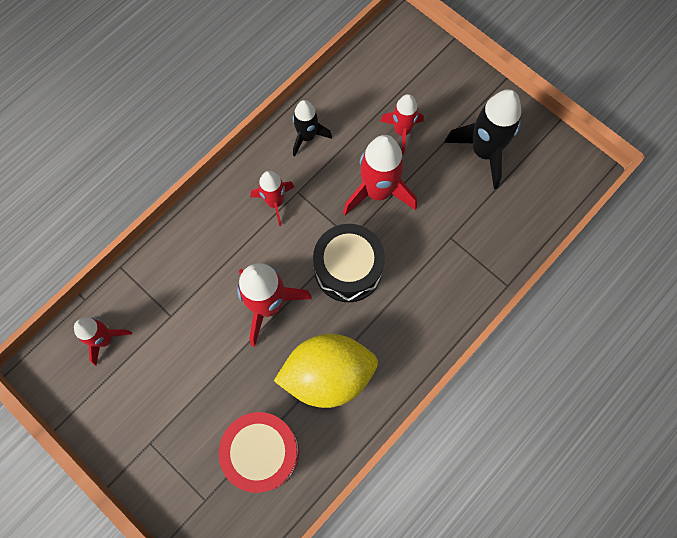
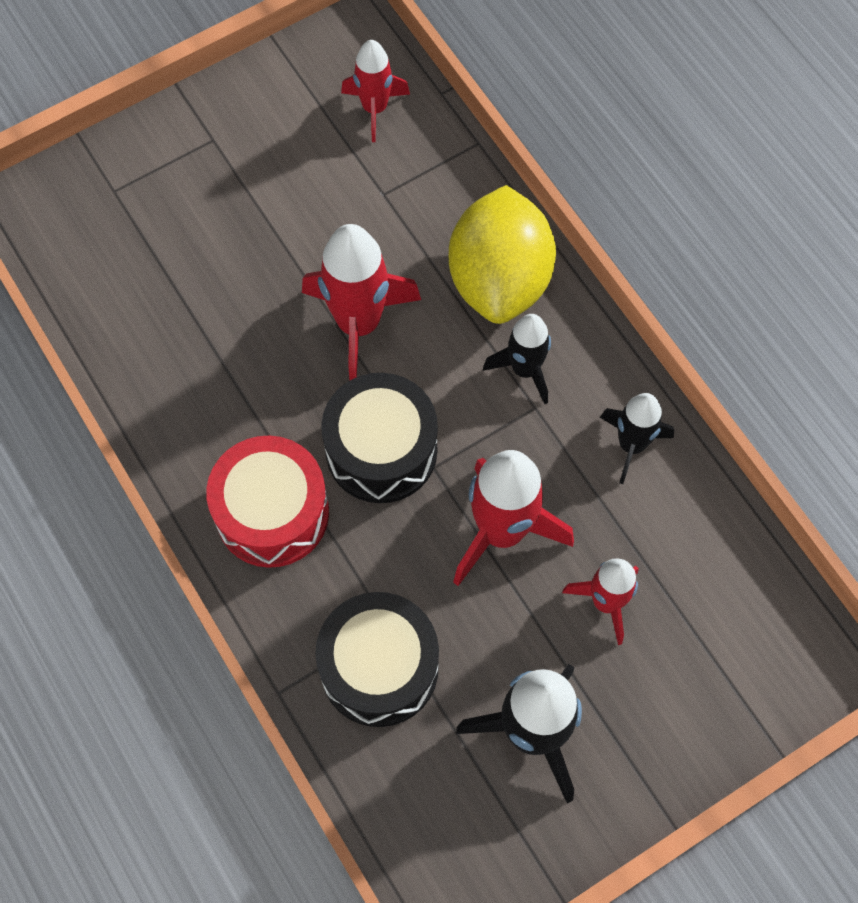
camera: 105 degrees right, 5 degrees down
(262, 452) = (149, 271): red drum -> red drum (272, 513)
(275, 202) = (525, 369): red rocket -> black rocket
(328, 375) = (226, 381): yellow lemon -> yellow lemon (499, 279)
(476, 236) = (379, 668): none -> black drum

